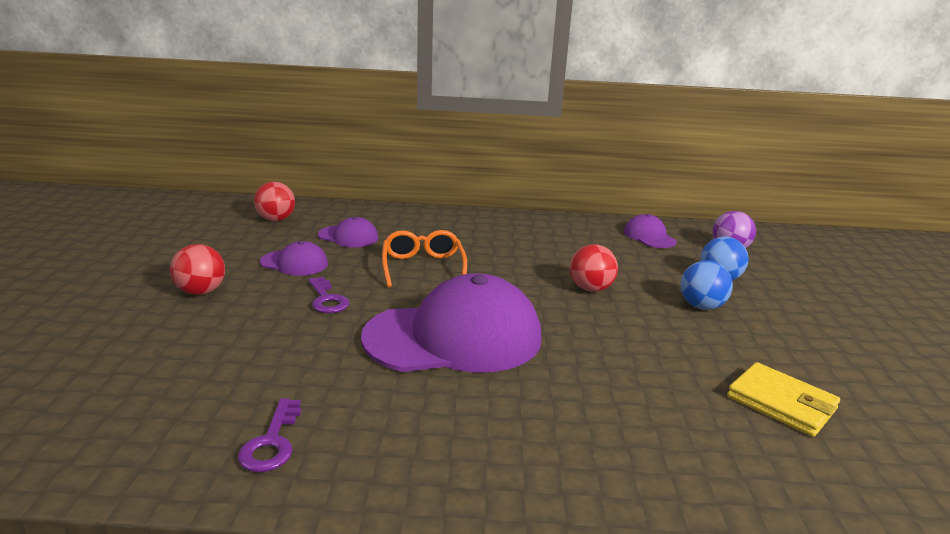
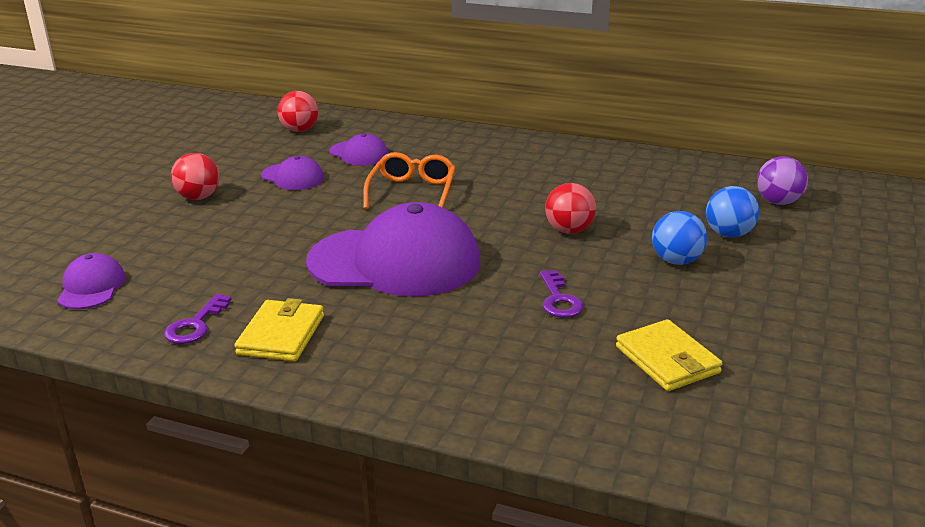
camera: 20 degrees right, 5 degrees up
(327, 299) = (302, 215): purple key -> purple key (559, 300)
(384, 438) = (281, 335): none -> yellow wallet
(649, 236) = (691, 179): purple cap -> purple cap (91, 287)

